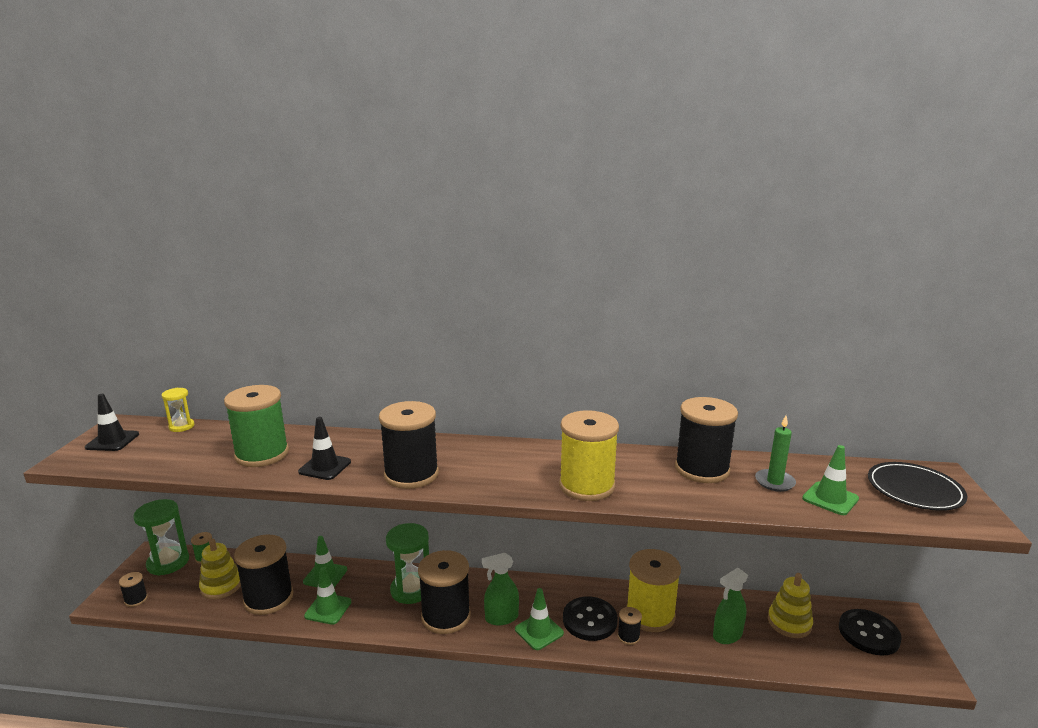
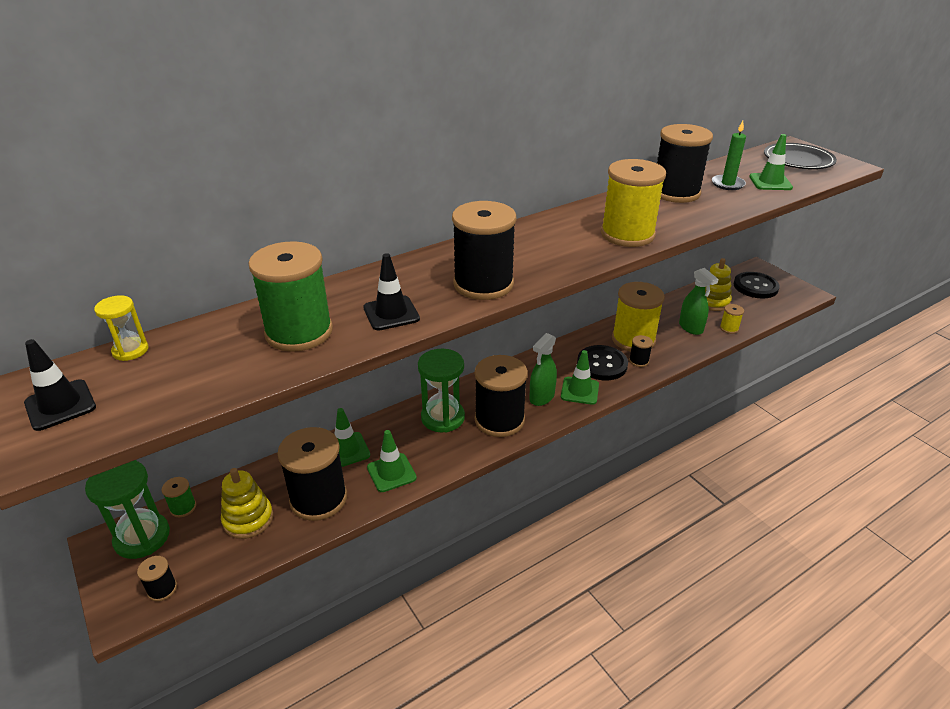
camera: 40 degrees left, 15 degrees up
(727, 635) = (691, 328): green spray bottle -> green spray bottle turned 45 degrees counterclockwise
(771, 659) = (729, 328): none -> yellow spool

